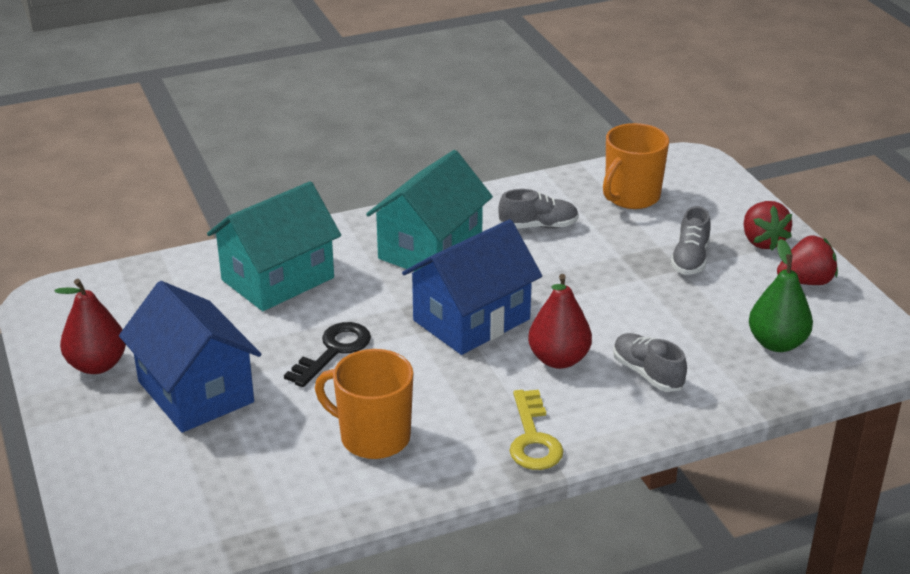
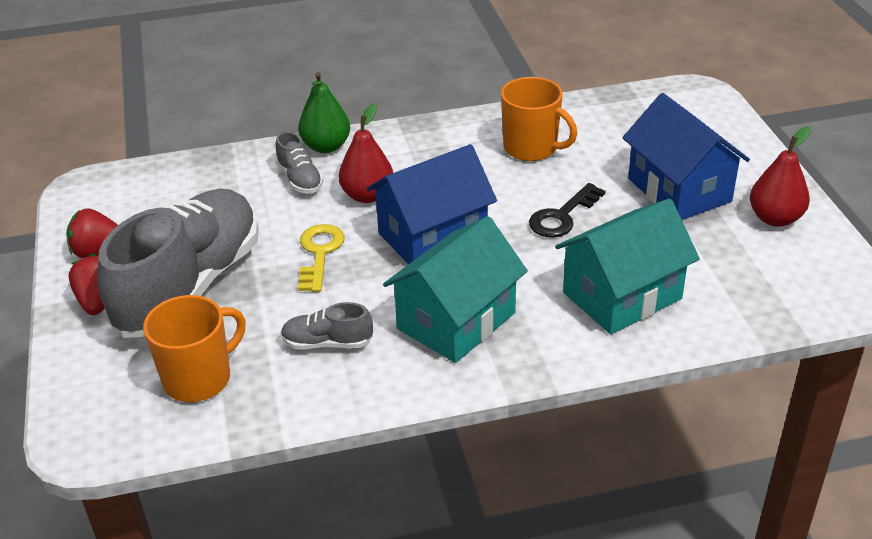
camera: 170 degrees left, 5 degrees up
(533, 438) = (411, 140): yellow key -> yellow key (319, 253)
(690, 259) = (190, 286): grey shoe -> grey shoe, size x2.44
(777, 343) = (175, 196): green pear -> green pear (326, 146)

